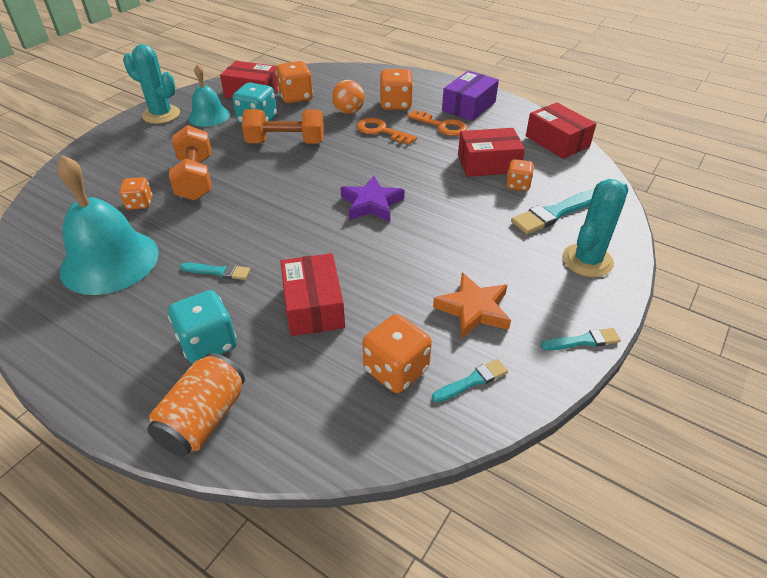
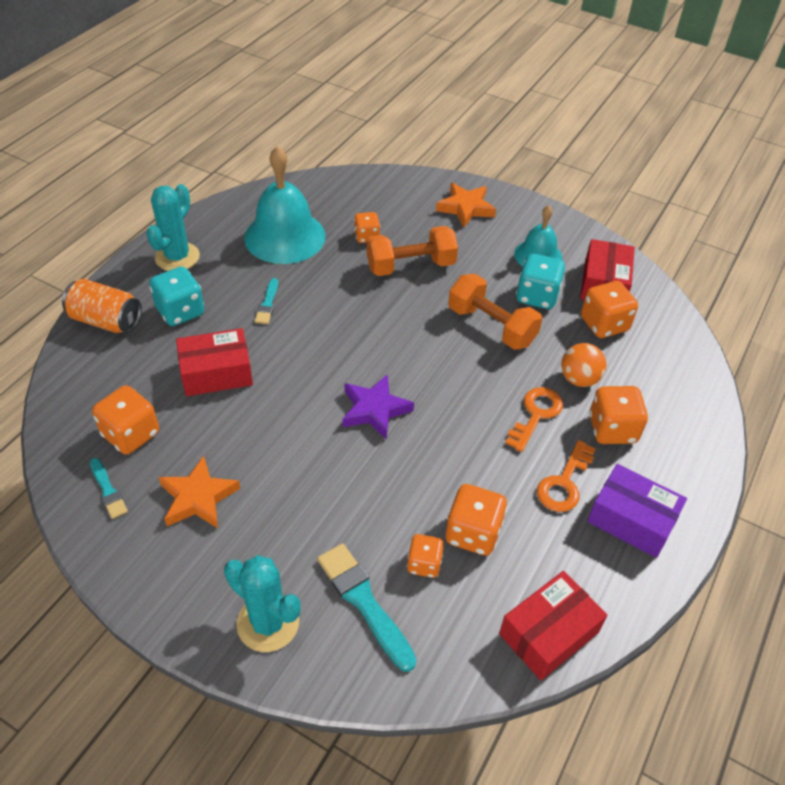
camera: 85 degrees right, 5 degrees up
(126, 145) = (465, 208): none -> orange star
(161, 115) = (532, 219): turquoise cactus -> turquoise cactus (177, 257)
(286, 142) = (491, 326): orange dumbbell -> orange dumbbell turned 45 degrees counterclockwise
(488, 164) = (473, 533): red box -> orange dice
(583, 341) = (141, 594): turquoise brush -> none

